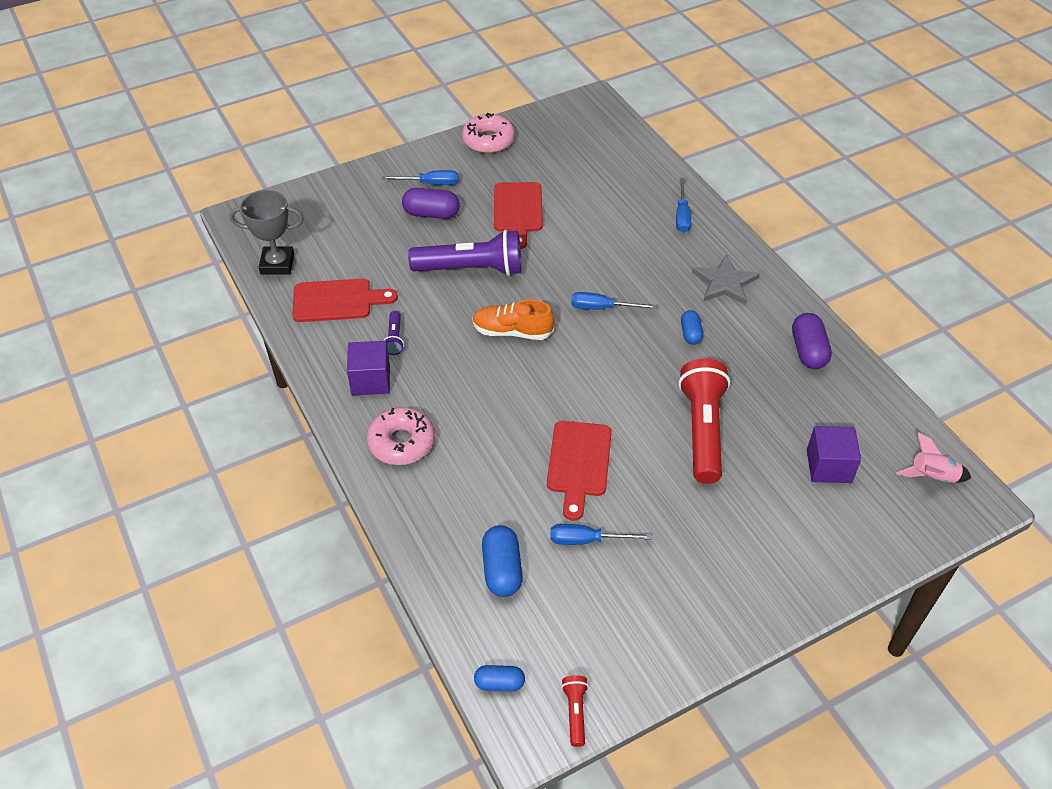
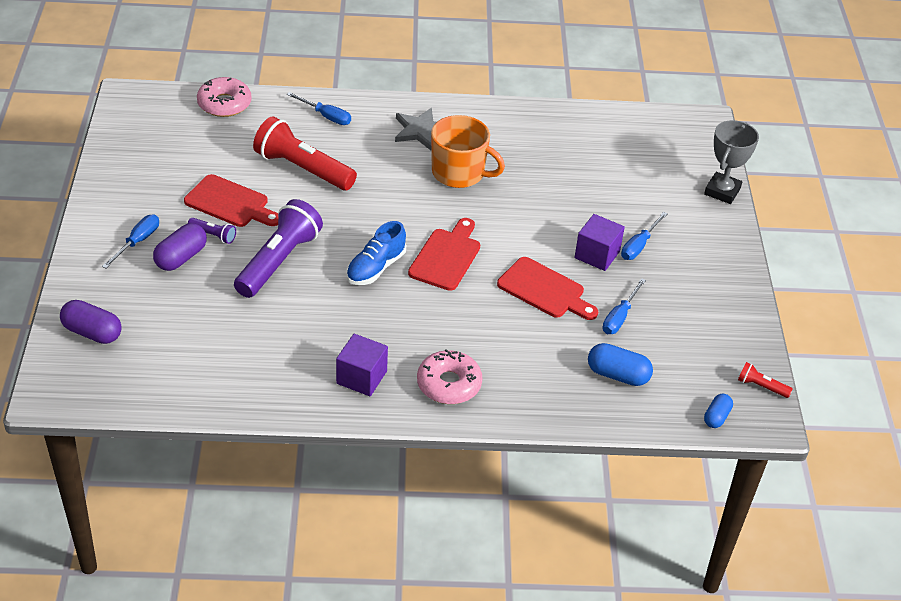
camera: 65 degrees left, 5 degrees down
(277, 264) = (151, 389): grey trophy -> grey trophy (722, 191)
(337, 300) = (241, 364): red cutting board -> red cutting board (446, 257)
(394, 338) = (323, 343): purple flashlight -> purple flashlight (213, 235)
(488, 140) = (114, 181): pink donut -> pink donut (224, 104)
(512, 331) = (376, 268): orange shoe -> blue shoe
(602, 308) = (392, 206): blue screwdriver -> blue screwdriver (639, 246)
(690, 334) = (459, 173): blue capsule -> orange mug
(702, 430) = (559, 212): red flashlight -> red flashlight (303, 169)
(808, 351) = (523, 125): purple capsule -> purple capsule (92, 332)
(828, 466) = (633, 169): purple cube -> purple cube (597, 255)
(932, 477) = (673, 130): pink rocket -> none

